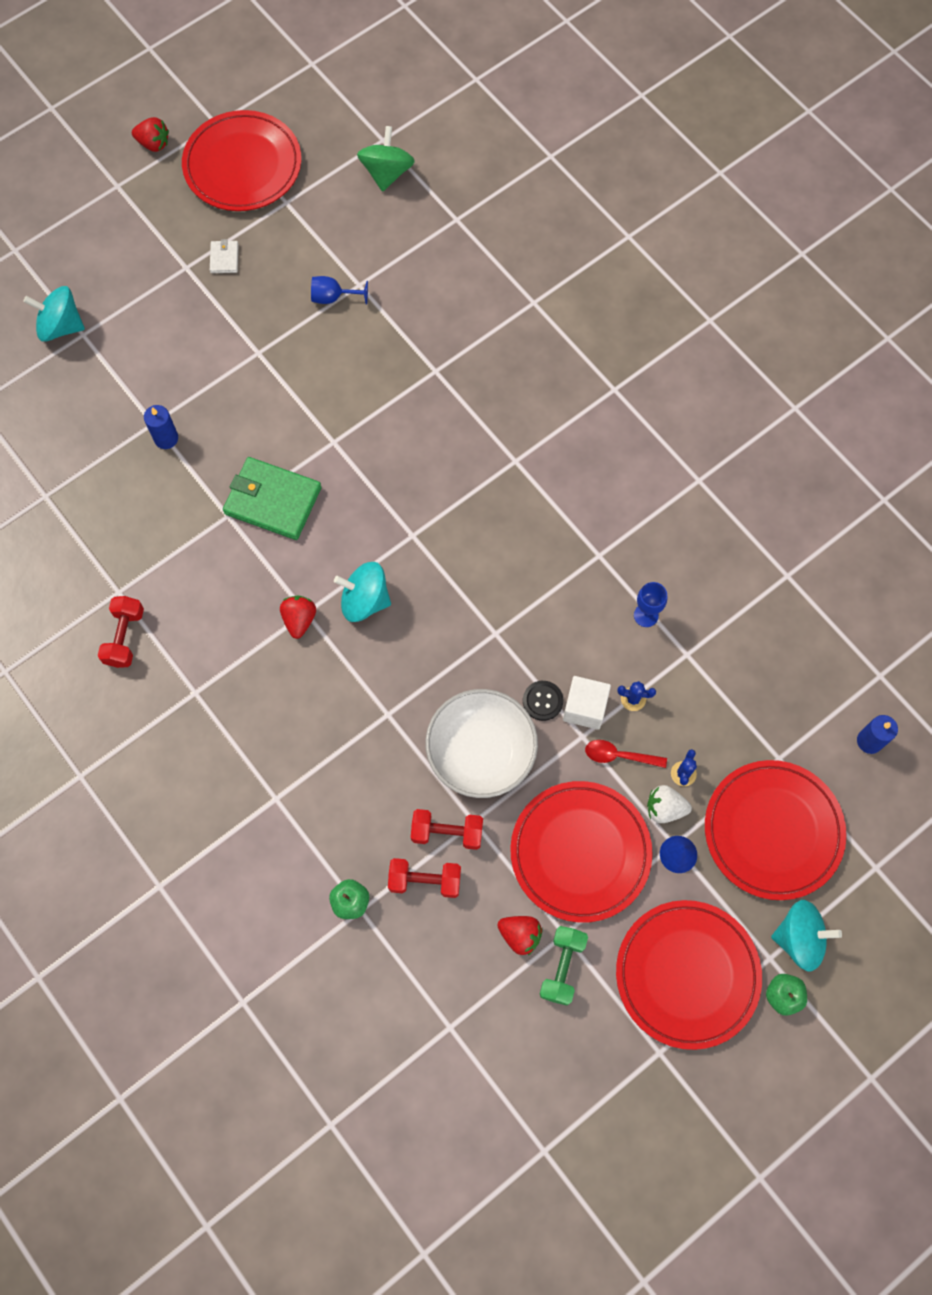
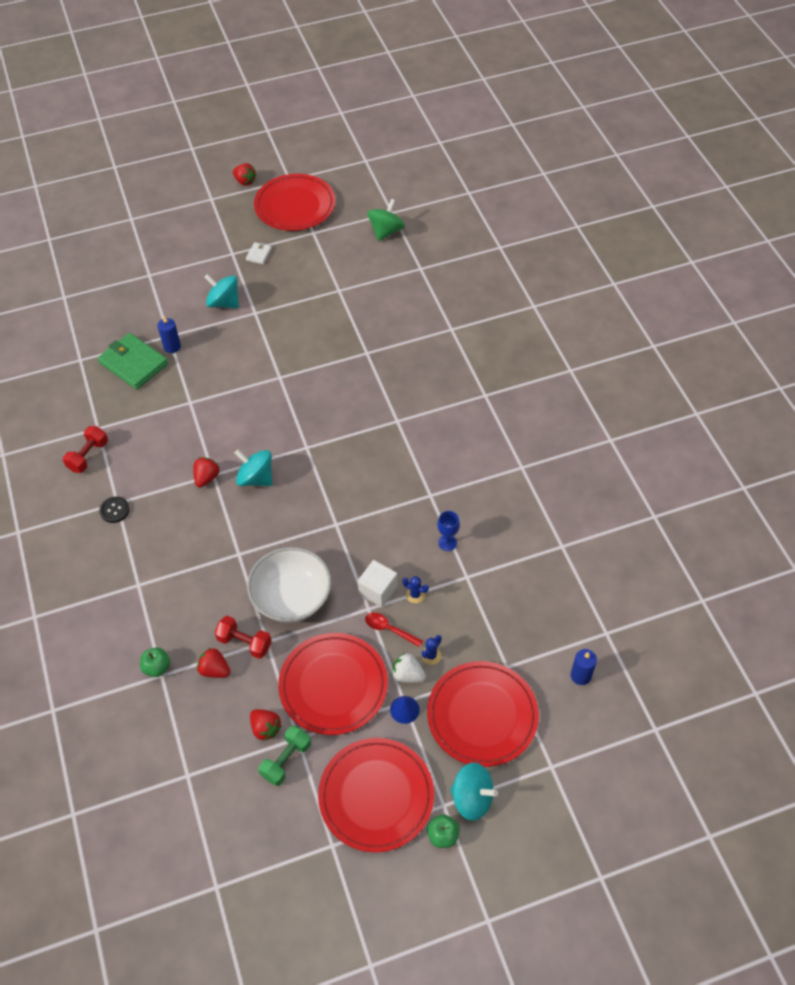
camera: 20 degrees right, 15 degrees down
(61, 326) = (138, 267): turquoise spinning top -> turquoise spinning top (224, 303)
(272, 500) = (223, 401): green wallet -> green wallet (133, 363)
(333, 297) = (318, 293): blue goblet -> none
(425, 881) = (215, 670): red dumbbell -> red strawberry
(542, 701) = (350, 577): black button -> black button (114, 510)

